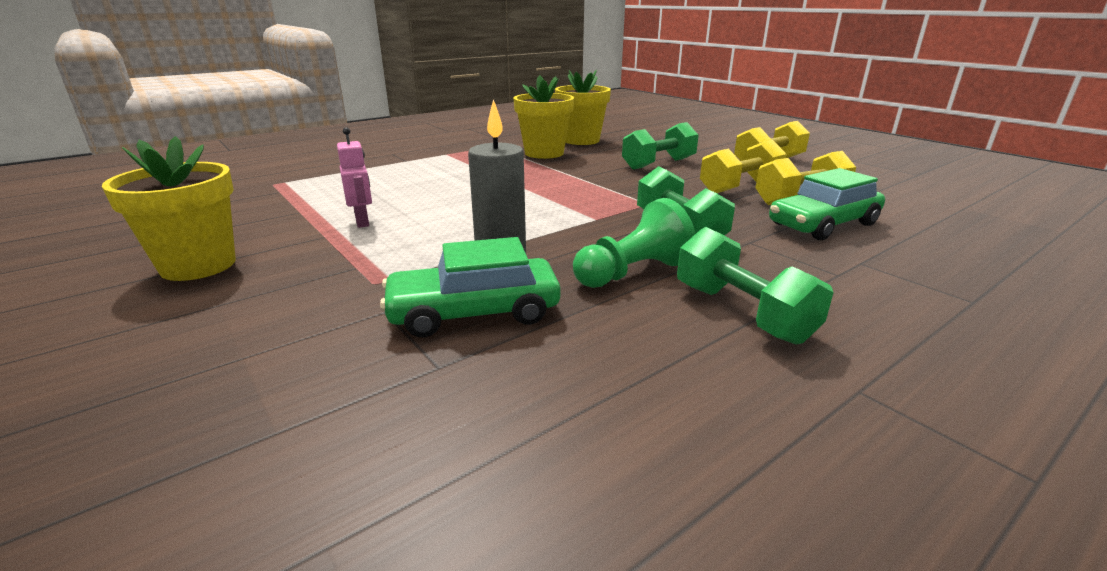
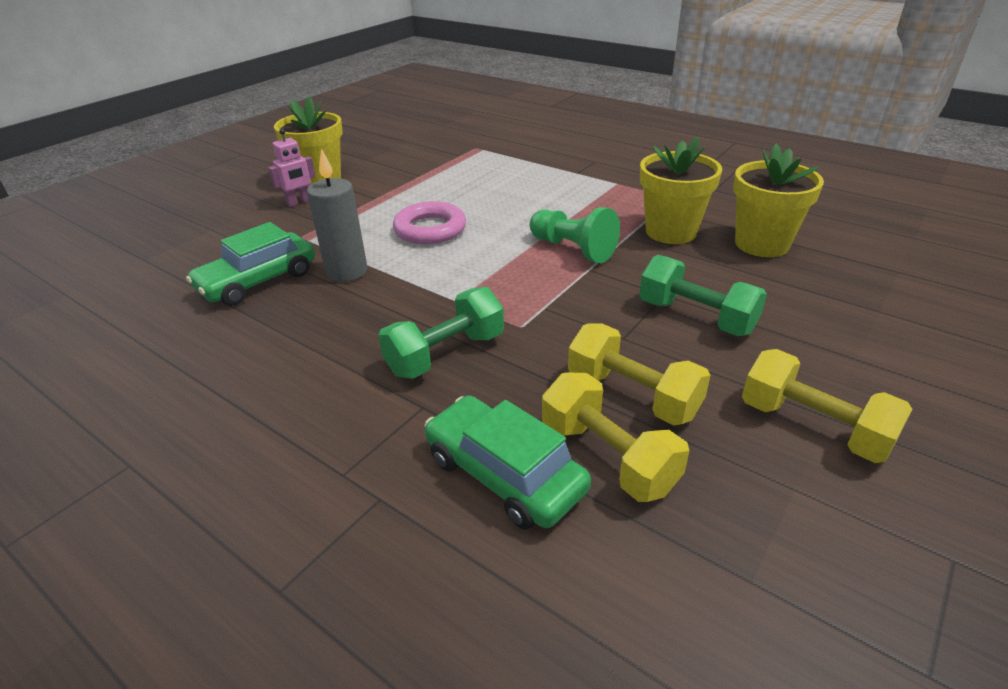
camera: 75 degrees right, 10 degrees up
(362, 222) = (407, 201): pink robot -> pink robot (299, 202)
(447, 217) = (430, 229): none -> pink ring
(474, 312) = (258, 281): green car -> green car turned 105 degrees counterclockwise
(633, 273) = (329, 337): green pawn -> green pawn (573, 249)
(742, 313) = (254, 402): green dumbbell -> none

